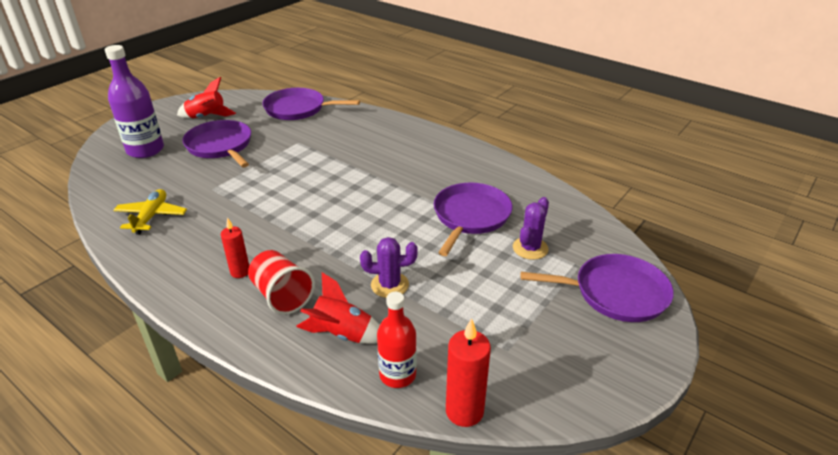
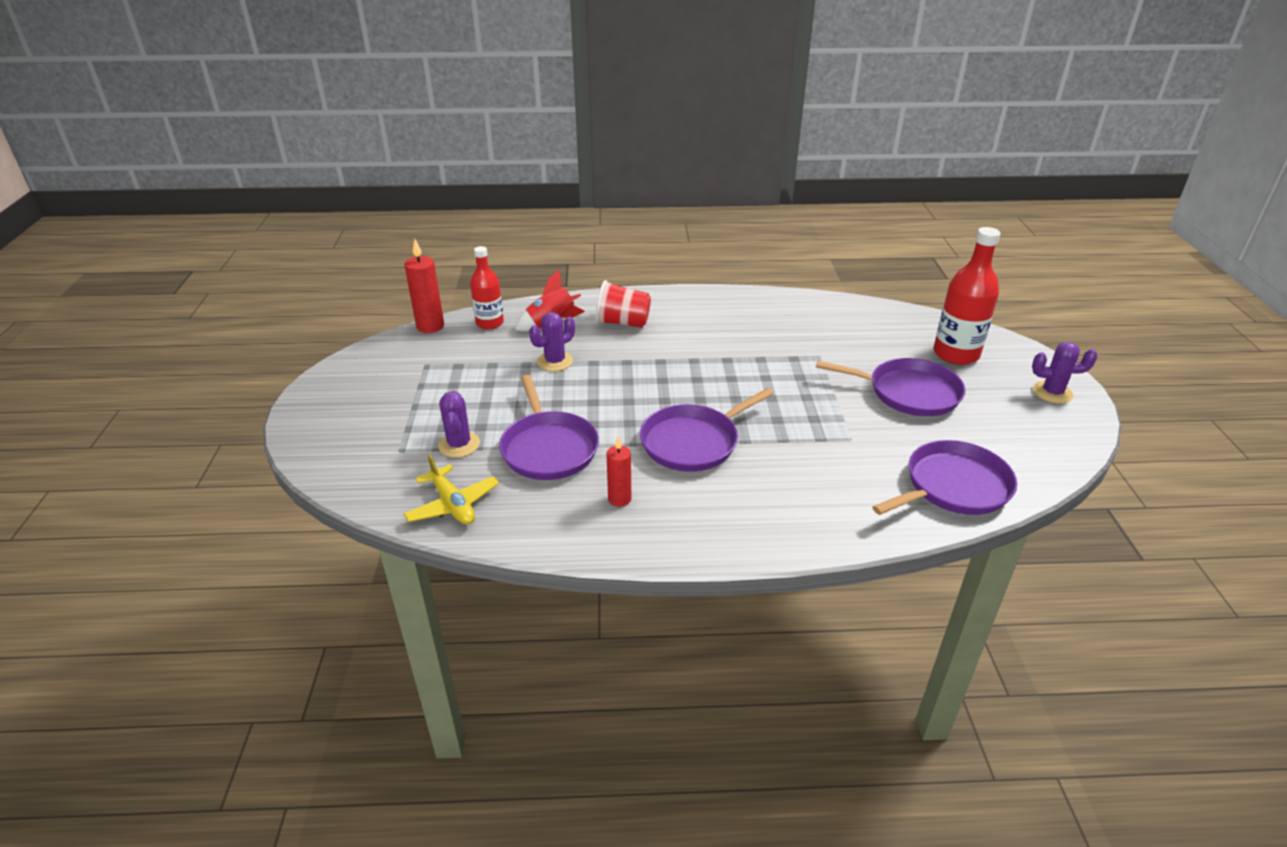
camera: 140 degrees right, 0 degrees up
(145, 150) = (956, 354): purple bottle -> red bottle
(151, 216) = (812, 318): yellow plane -> yellow plane (452, 505)
(161, 114) = (1052, 392): none -> purple cactus
(207, 117) = (1006, 415): red rocket -> none
(240, 272) = (676, 321): red candle -> red candle (619, 499)
(615, 293) = (351, 441): purple pan -> purple pan (693, 442)

